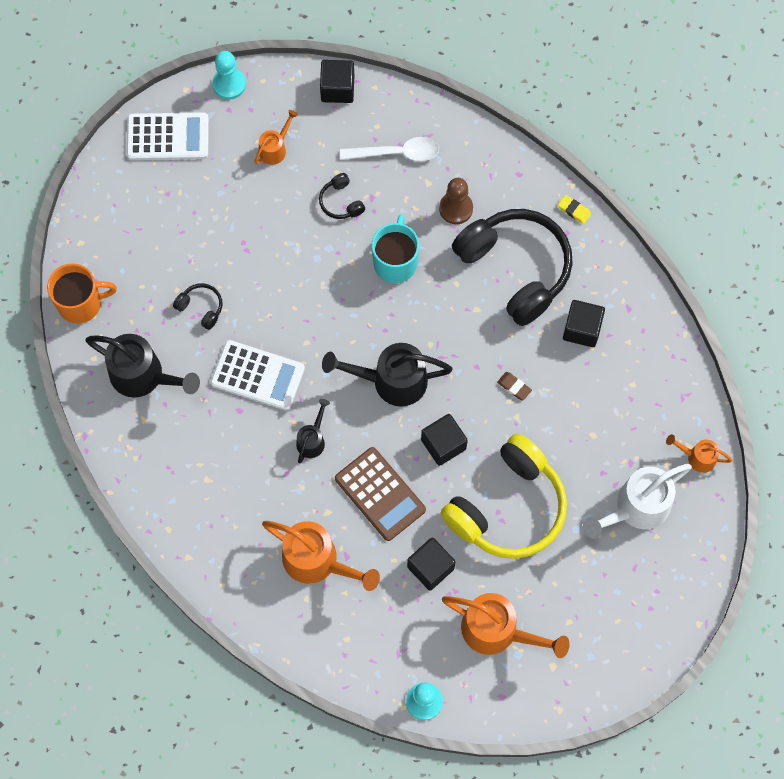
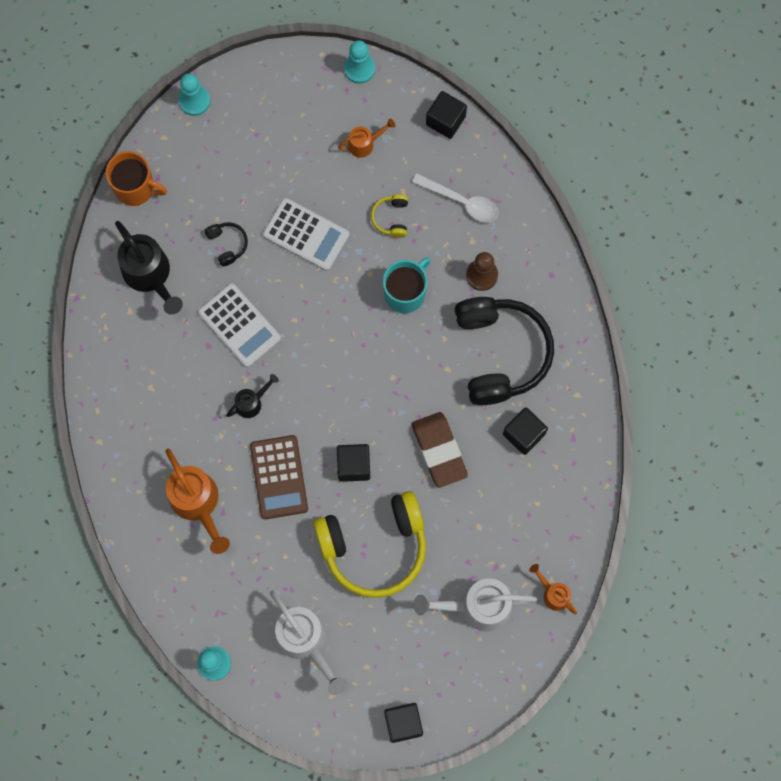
camera: 30 degrees right, 5 degrees up
(90, 194) = (194, 101): none -> turquoise pawn
(168, 137) = (284, 86): white calculator -> white calculator (306, 234)
(341, 202) = (391, 218): black headphones -> yellow headphones
(391, 381) = (343, 389): black watering can -> none
(430, 567) = (283, 559): black cube -> black cube (403, 723)
(498, 631) = (305, 641): orange watering can -> white watering can
(514, 387) = (439, 450): brown eraser -> brown eraser, size x2.38
(574, 210) = (578, 331): yellow eraser -> none

